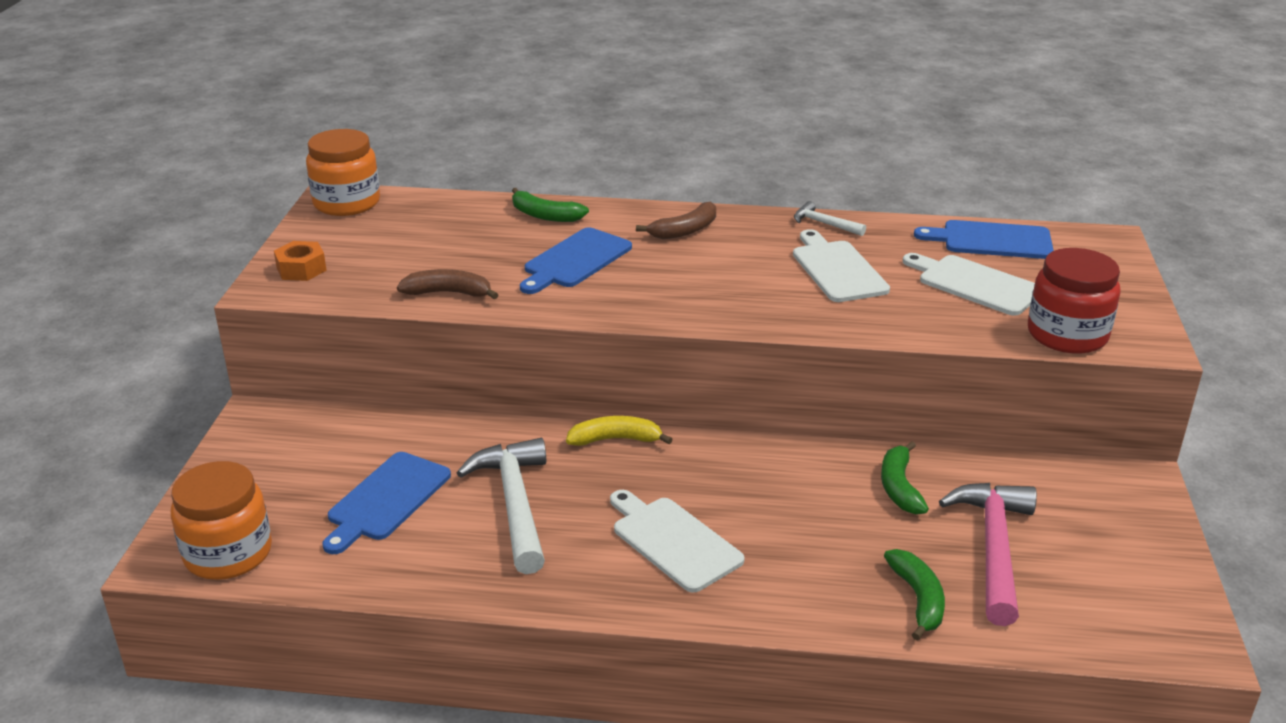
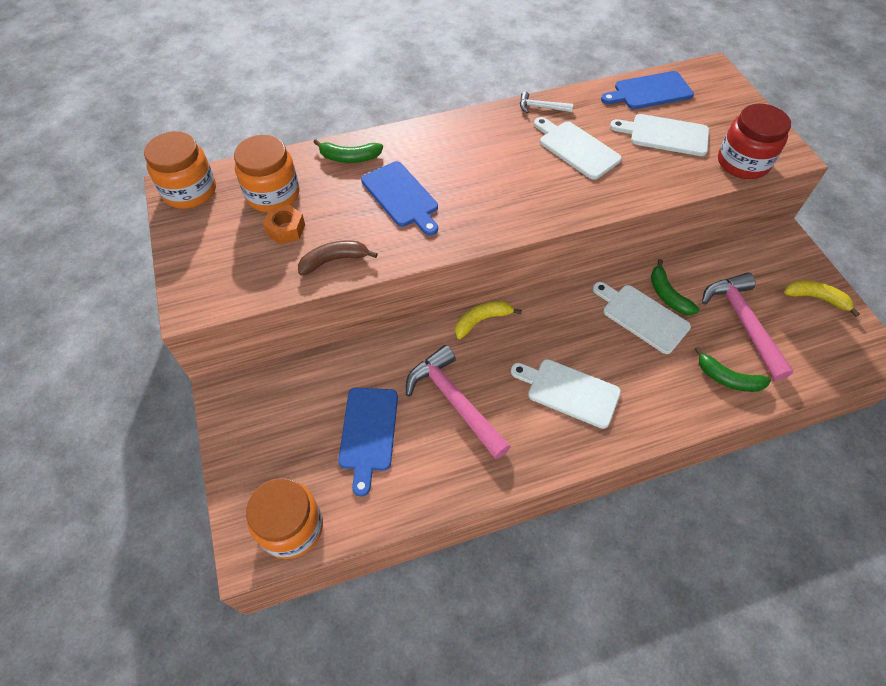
camera: 25 degrees left, 25 degrees up
(301, 269) = (204, 274): orange nut -> orange nut (286, 229)
(431, 225) = (273, 194): none -> orange jar
(515, 504) = (454, 401): white hammer -> pink hammer
(575, 260) = (401, 197): blue cutting board -> blue cutting board turned 45 degrees counterclockwise
(685, 230) = (456, 142): brown banana -> none
(841, 498) = (642, 316): none -> white cutting board
(918, 599) = (727, 378): green banana -> green banana turned 150 degrees clockwise
(1139, 557) = (816, 298): none -> yellow banana

